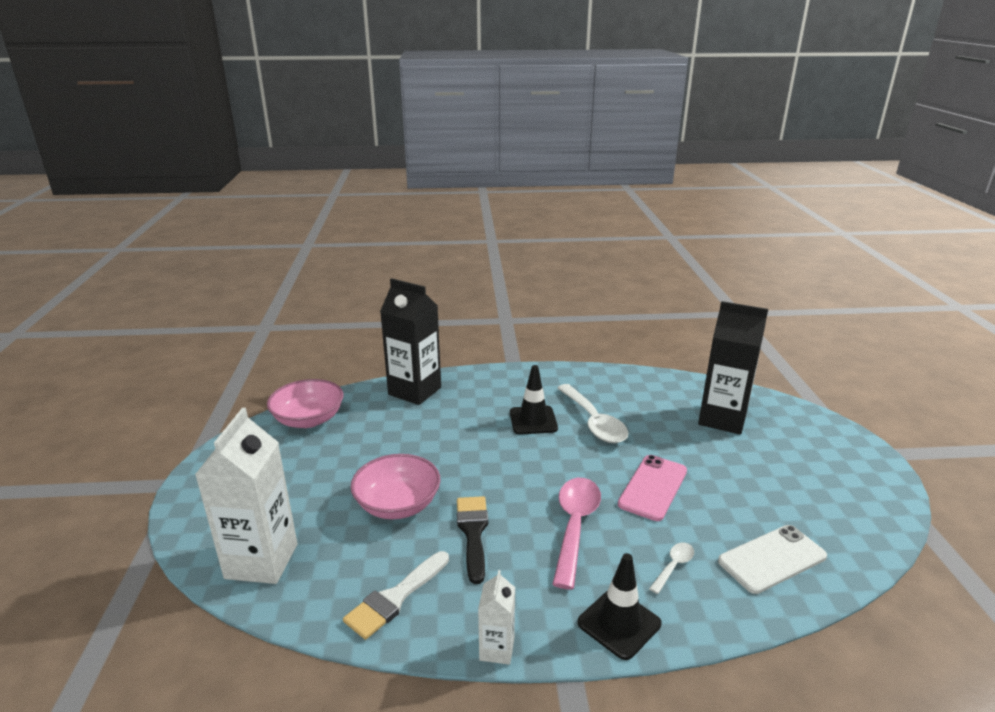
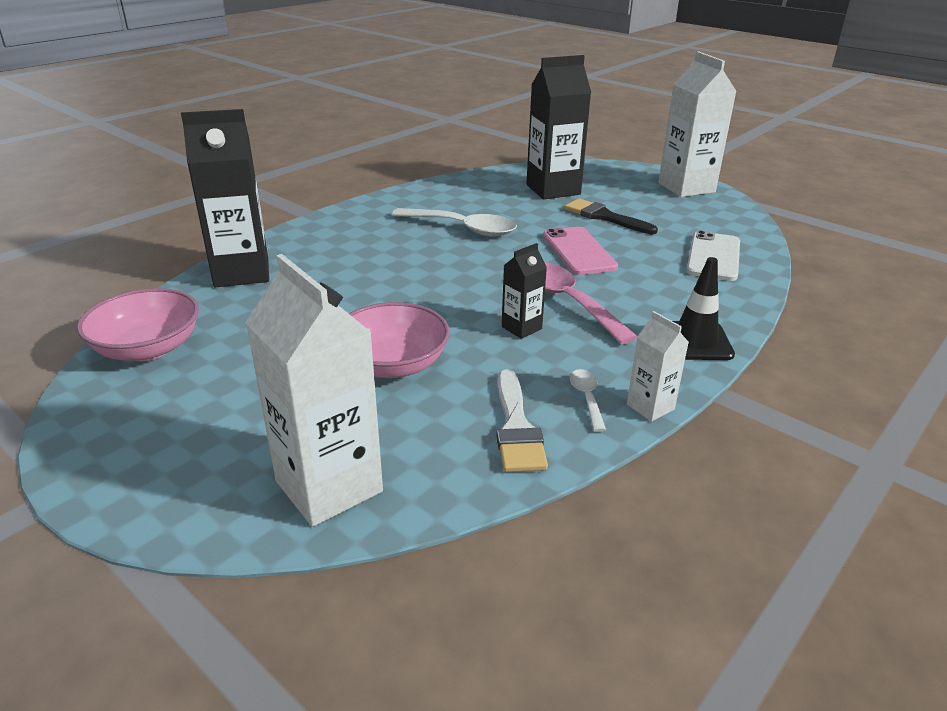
camera: 45 degrees left, 5 degrees up
(473, 532) = (498, 347): black brush -> black brush (604, 217)
(510, 527) = (521, 328): none -> black carton
(533, 420) = (408, 248): black traffic cone -> none
(673, 566) = (670, 290): white spoon -> white spoon (586, 398)
(866, 475) = (686, 187): none -> white carton

